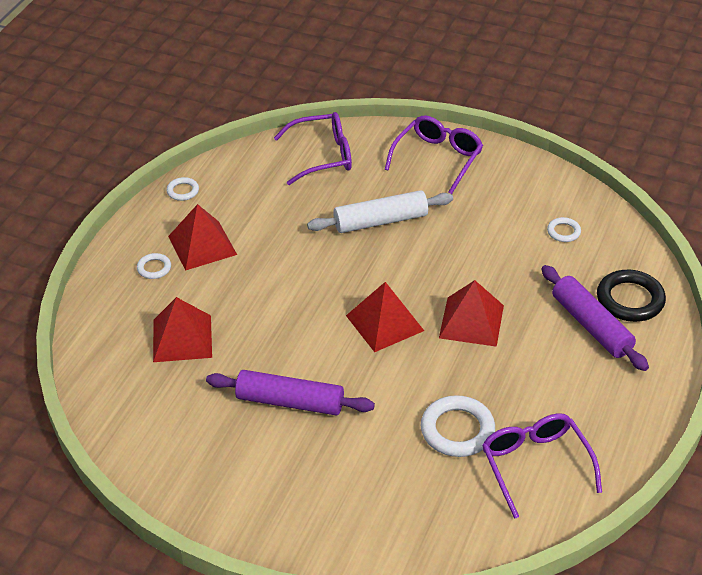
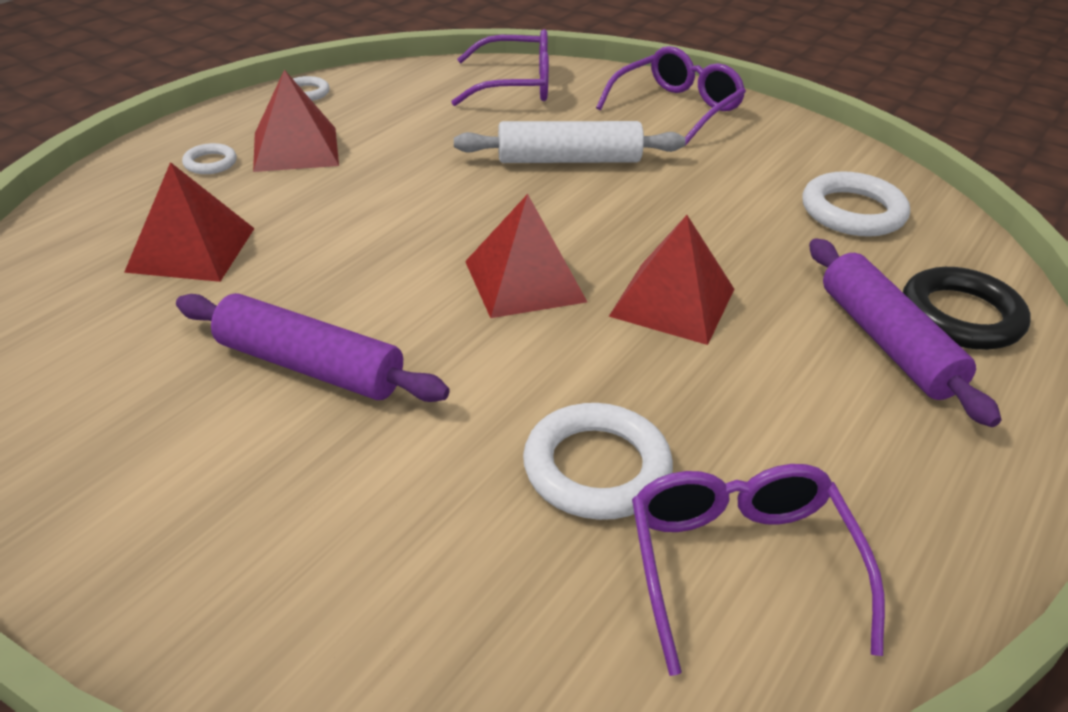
camera: 10 degrees right, 5 degrees down
(563, 232) = (853, 212): white ring -> white ring, size x1.92

